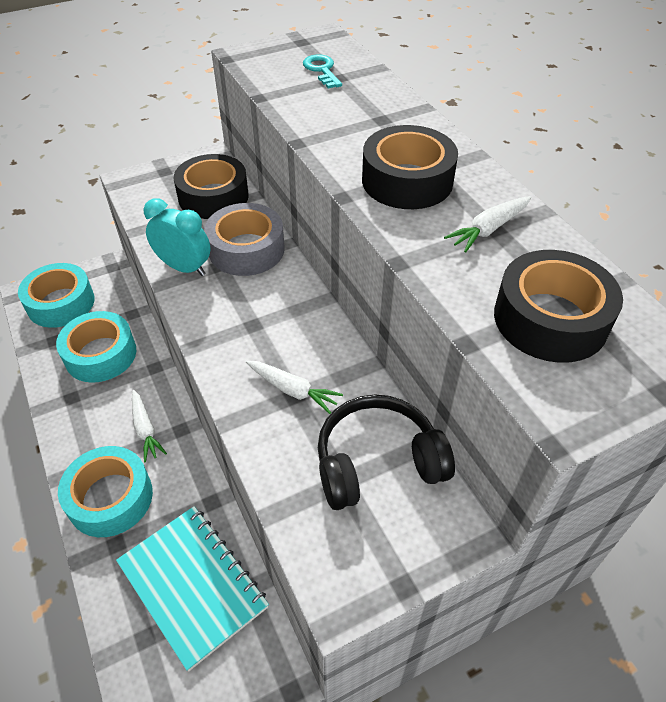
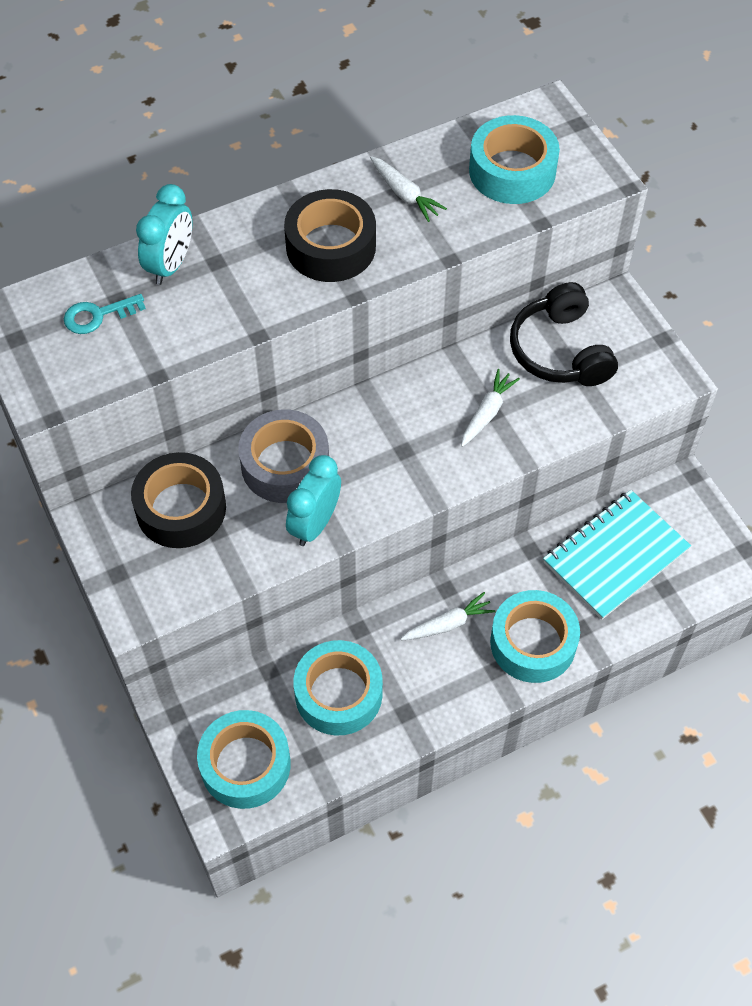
camera: 90 degrees left, 10 degrees up
(376, 98) = (171, 265): none -> turquoise clock
(550, 319) = (512, 171): black tape -> turquoise tape

